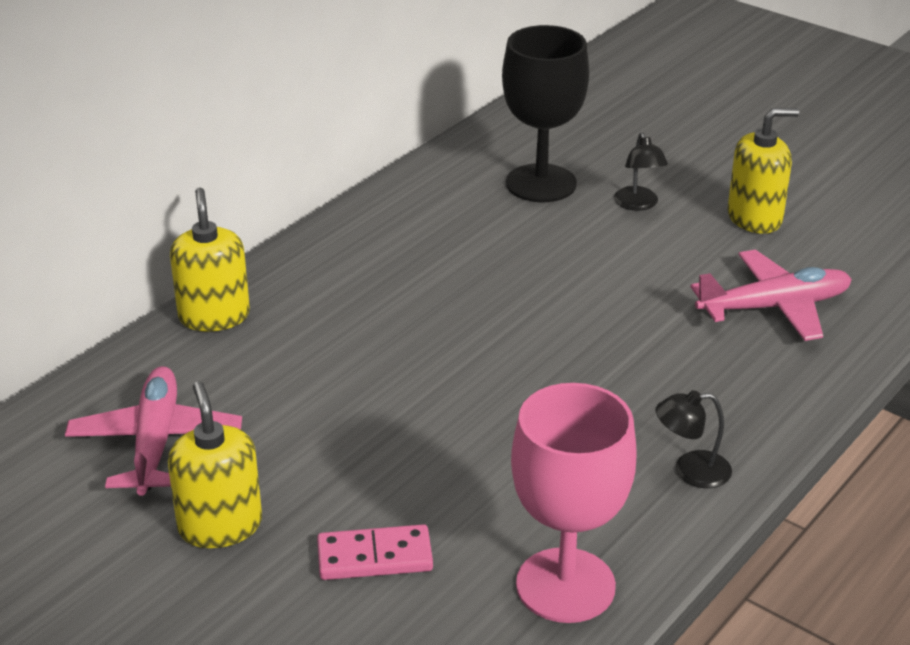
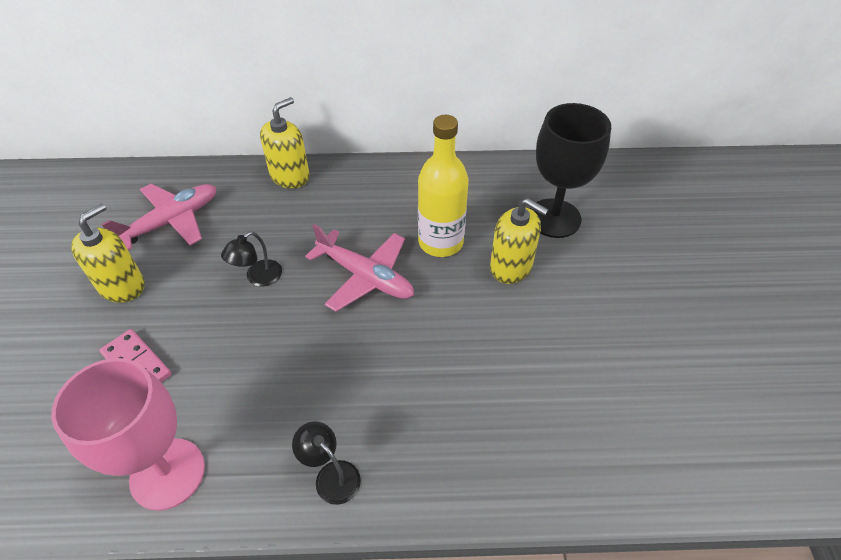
camera: 50 degrees right, 15 degrees up
(478, 265) = (440, 242): none -> yellow bottle
(638, 204) = (589, 274): black lamp -> black lamp (258, 278)
(754, 218) = (650, 343): yellow soap dispenser -> yellow soap dispenser (511, 267)
(774, 307) = (559, 416): pink plane -> pink plane (365, 277)

